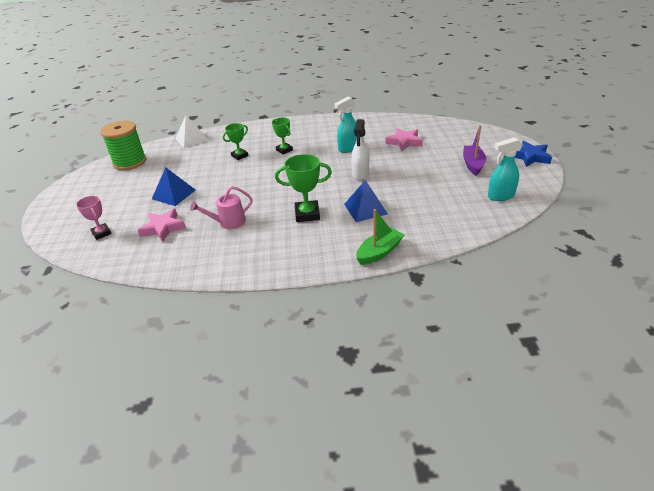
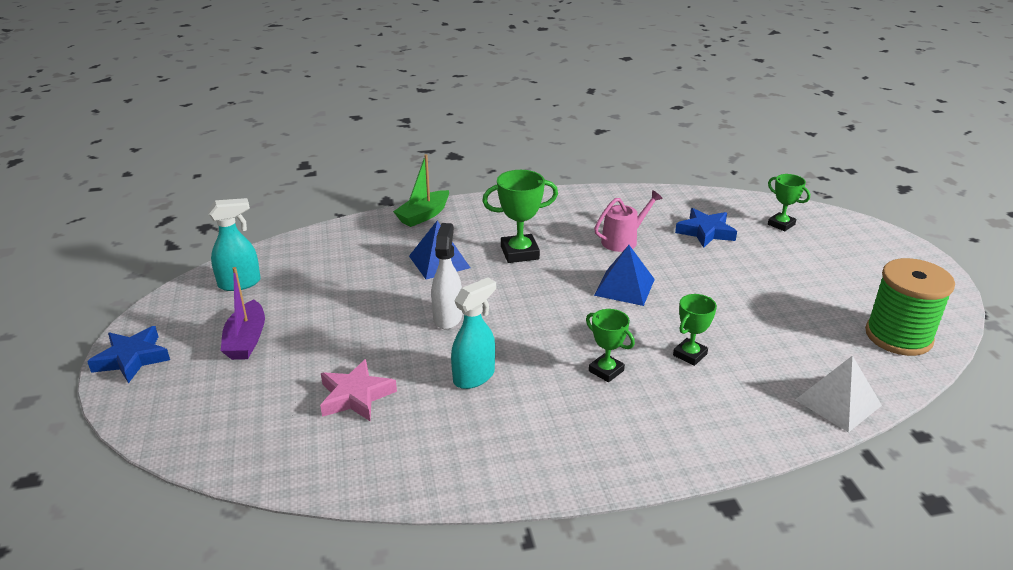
camera: 170 degrees right, 5 degrees down
(102, 233) = (781, 224): pink trophy -> green trophy
(163, 228) = (705, 232): pink star -> blue star
(174, 194) = (740, 276): blue pyramid -> blue pyramid (624, 287)

